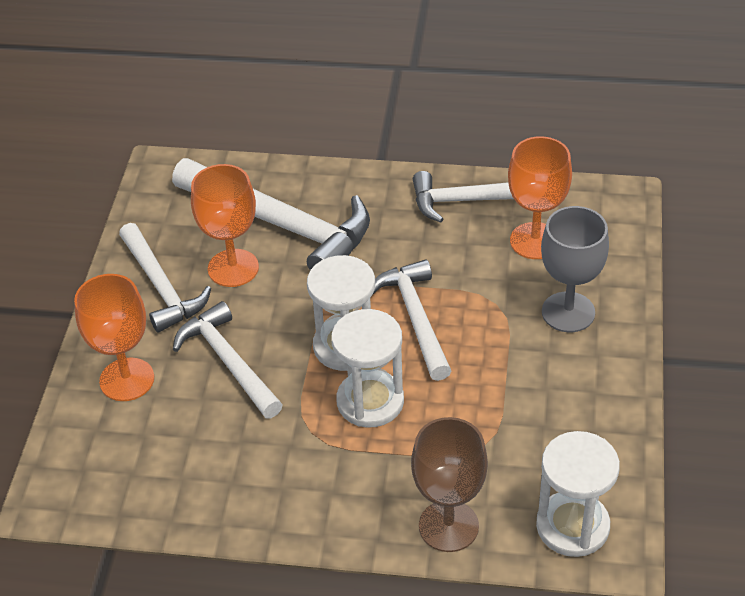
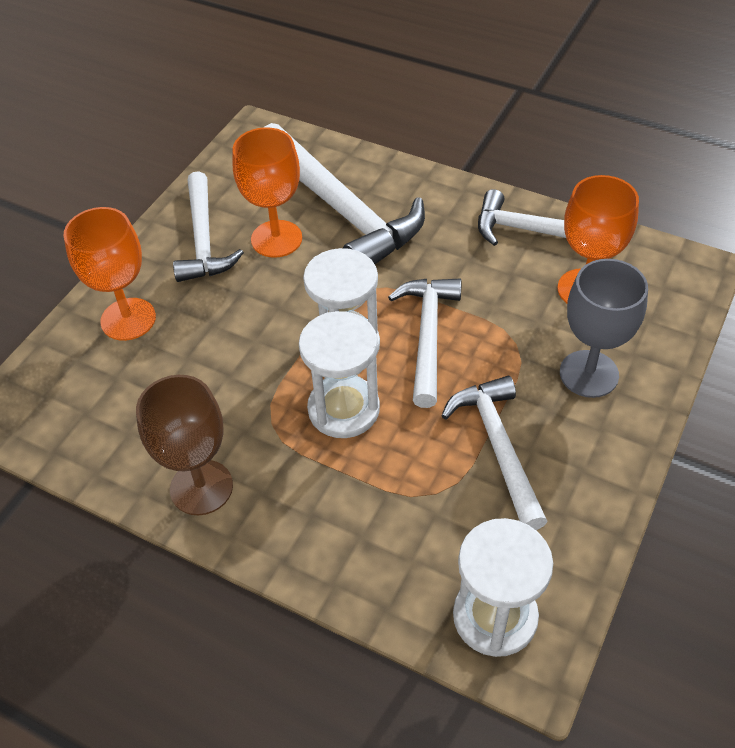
camera: 20 degrees right, 5 degrees up
(228, 362) = (227, 329): white hammer -> white hammer (498, 447)
(448, 526) = (362, 571): brown goblet -> brown goblet (201, 487)

